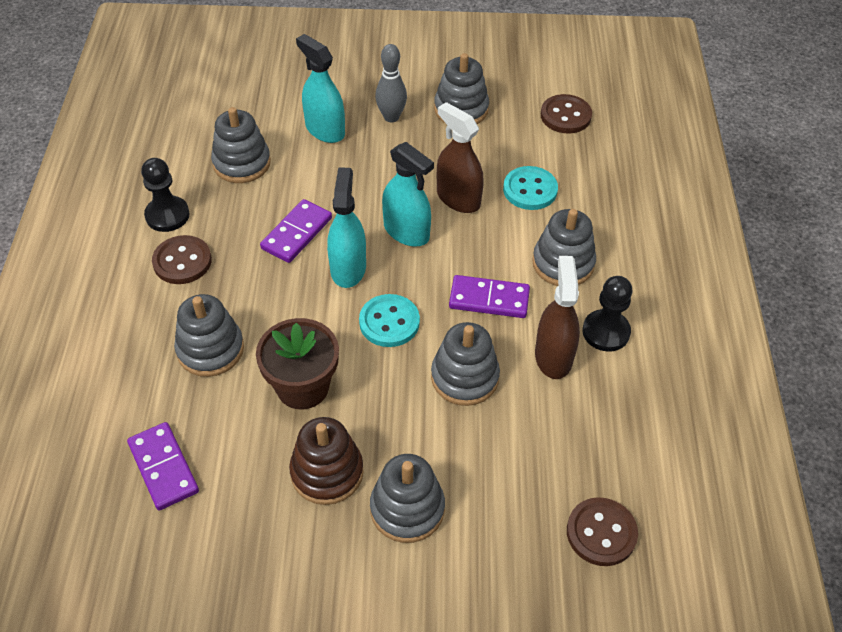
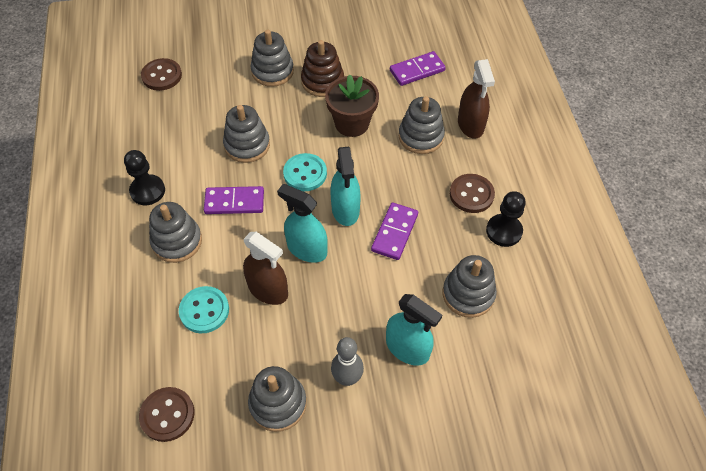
camera: 170 degrees right, 5 degrees up
(163, 468) = (417, 70): purple domino -> purple domino turned 75 degrees counterclockwise
(553, 356) = (186, 168): brown spray bottle -> brown spray bottle (470, 125)

